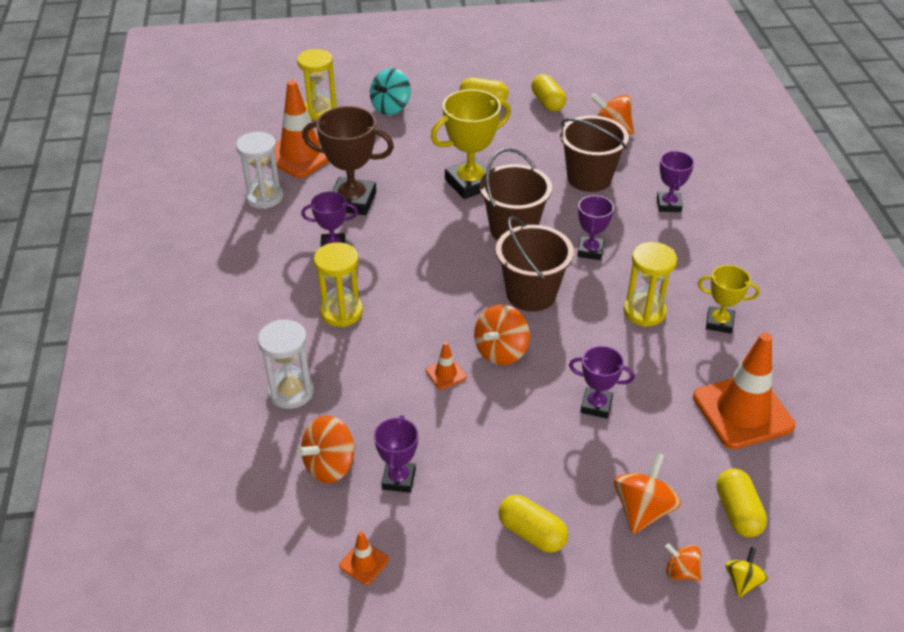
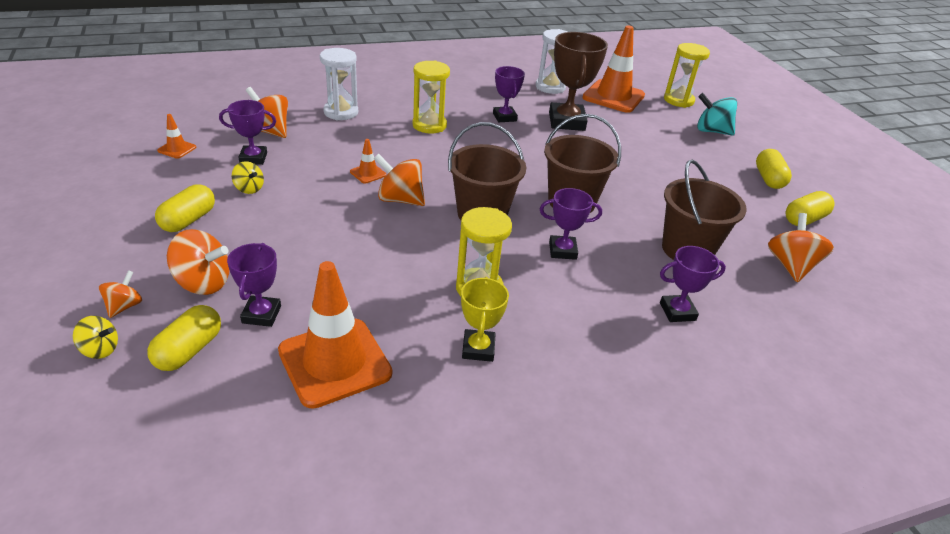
camera: 75 degrees right, 5 degrees down
(469, 480) = (249, 189): none -> yellow spinning top
(470, 183) = (627, 176): yellow trophy -> none
(596, 405) = (337, 255): purple trophy -> purple trophy (261, 314)
(737, 512) = (189, 350): yellow capsule -> yellow capsule turned 45 degrees counterclockwise

